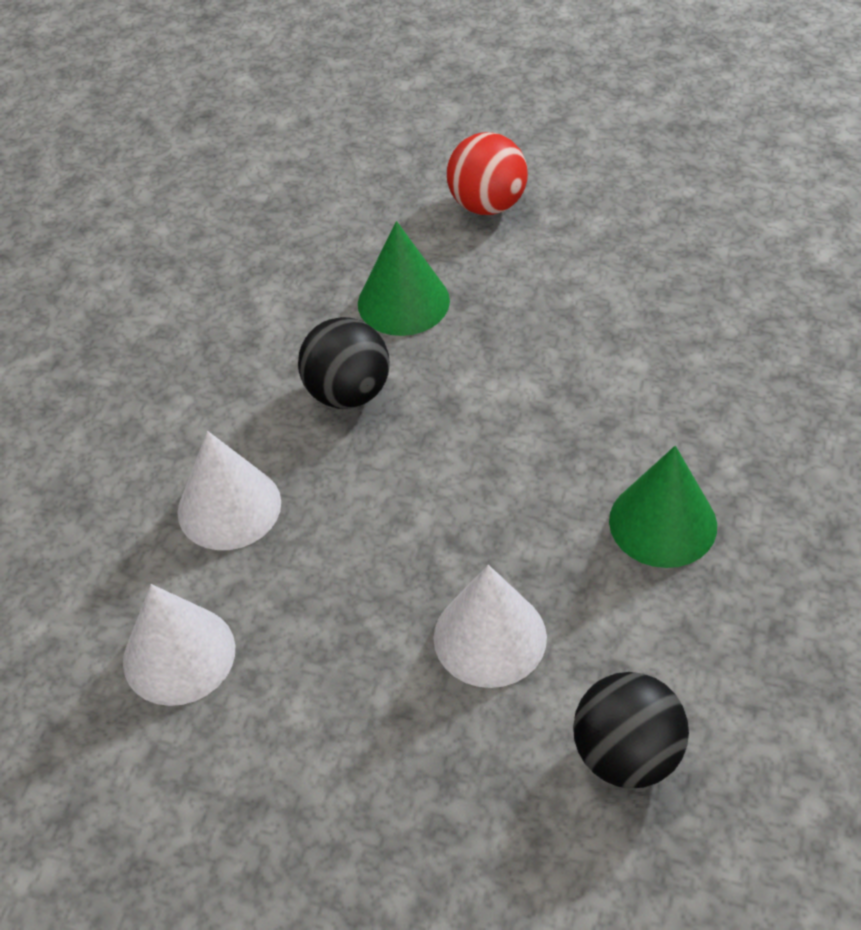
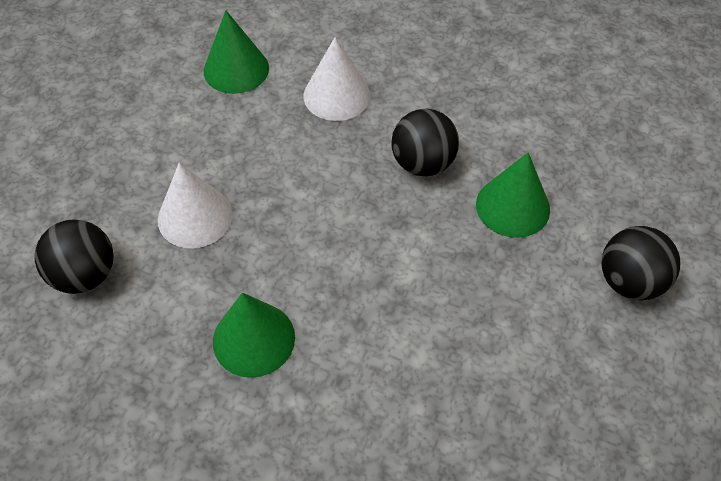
camera: 95 degrees right, 5 degrees up
(179, 654) = (236, 69): white cone -> green cone
(487, 205) = (629, 281): red ball -> black ball

